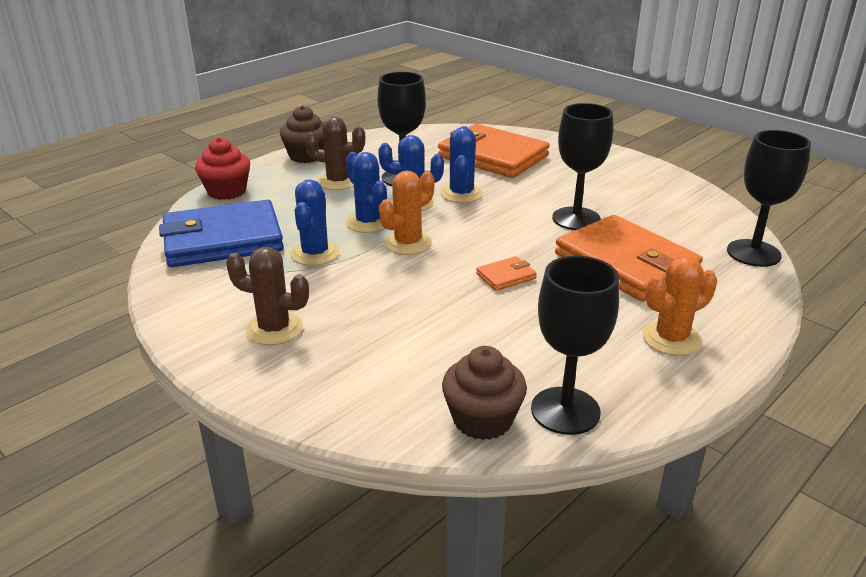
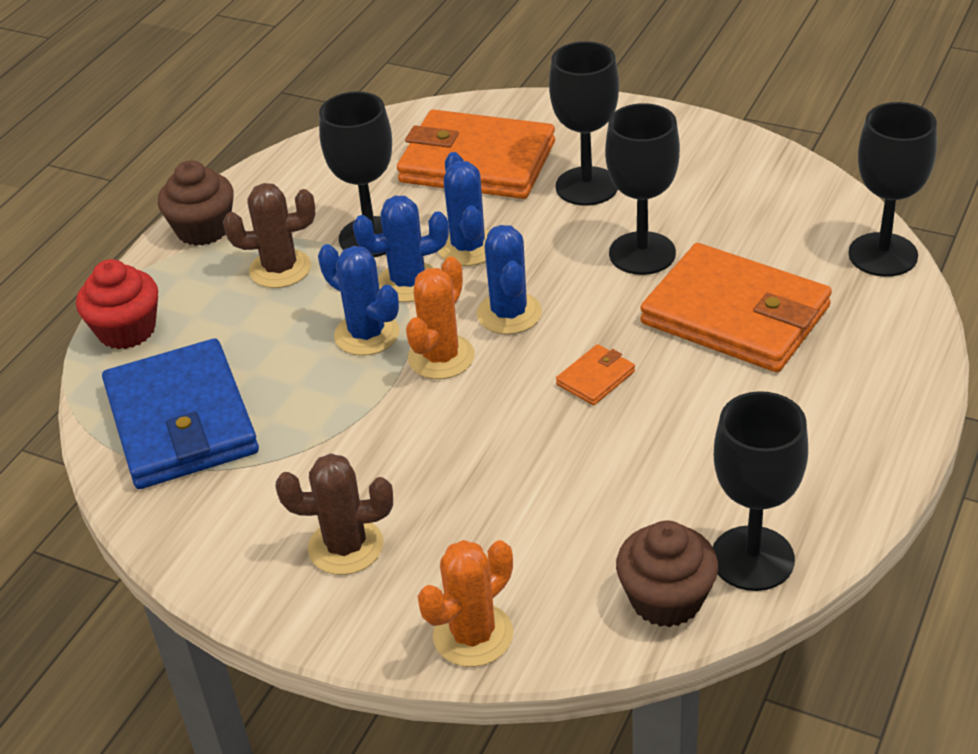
camera: 15 degrees left, 10 degrees up
(223, 240) = (181, 421): blue wallet -> blue wallet turned 75 degrees counterclockwise
(315, 253) = (325, 409): blue cactus -> blue cactus (509, 313)
(557, 180) = (587, 186): none -> black goblet
(671, 339) = (832, 420): orange cactus -> orange cactus (473, 635)

